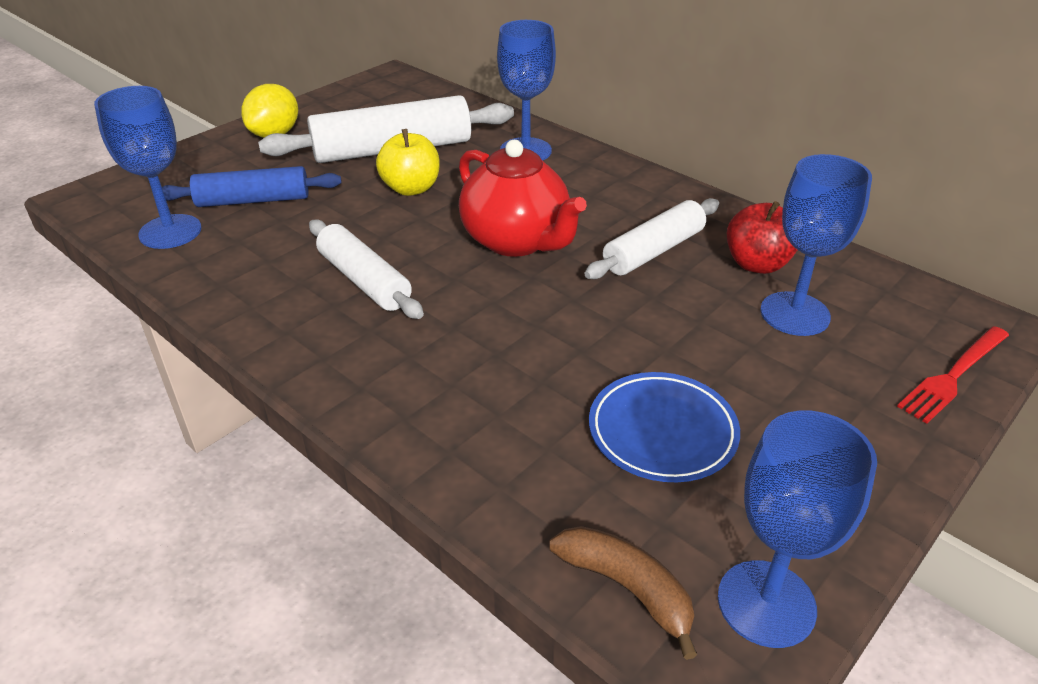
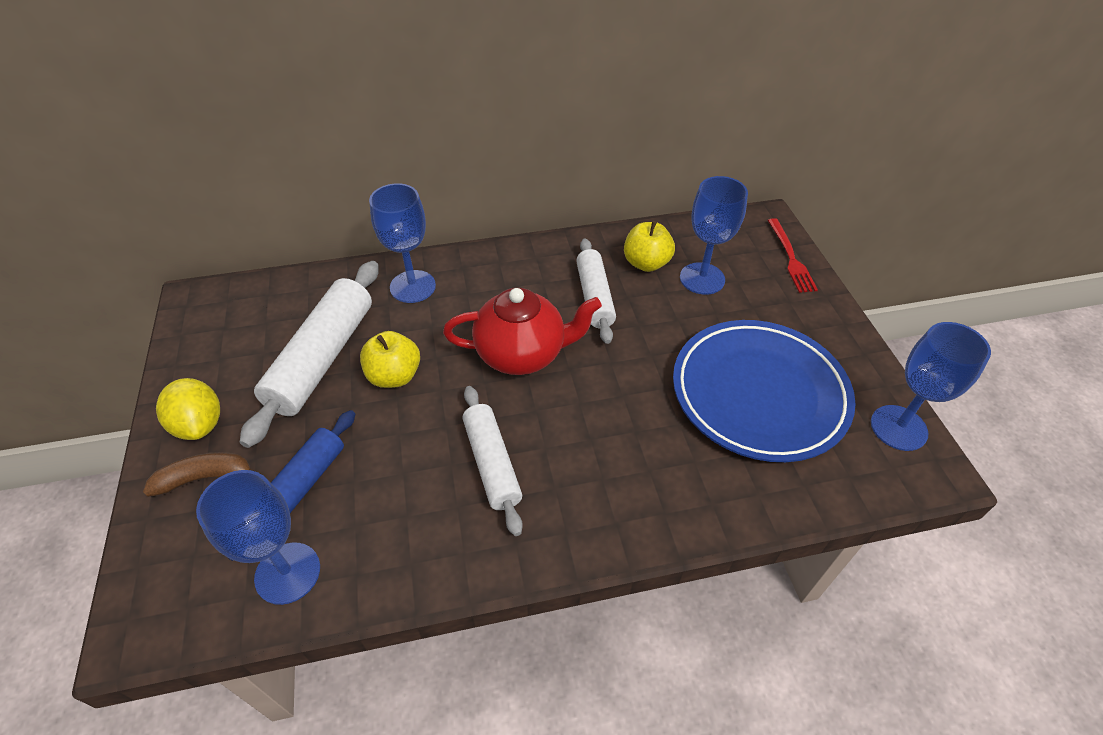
camera: 55 degrees left, 10 degrees up
(364, 280) = (492, 463): white rolling pin -> white rolling pin turned 75 degrees clockwise
(627, 588) = (863, 478): brown banana -> brown banana (205, 478)
(662, 431) = (759, 393): blue plate -> blue plate, size x1.80
(757, 264) = (646, 263): red apple -> yellow apple

